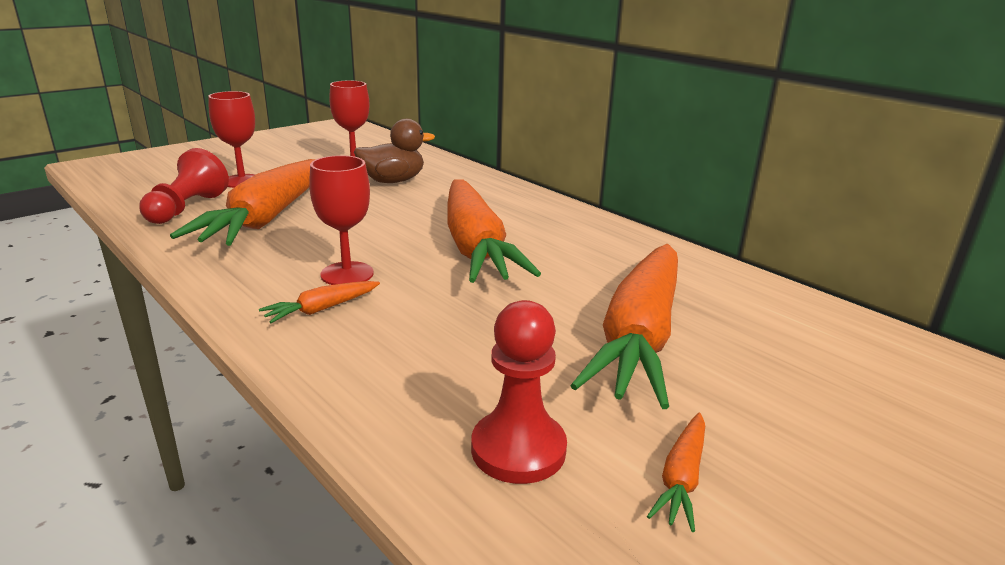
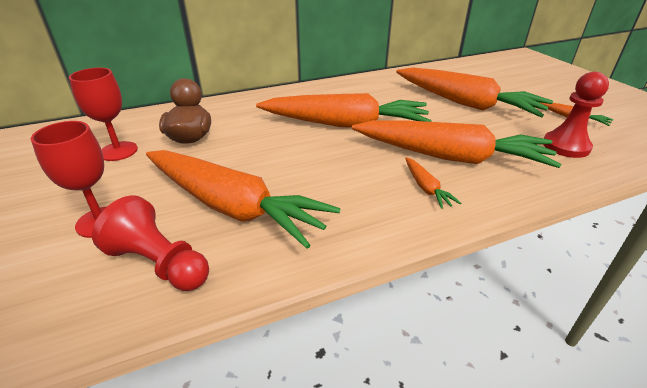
camera: 70 degrees left, 10 degrees up
(347, 274) = (372, 174): red goblet -> none
(415, 324) = (450, 157): none -> orange carrot

